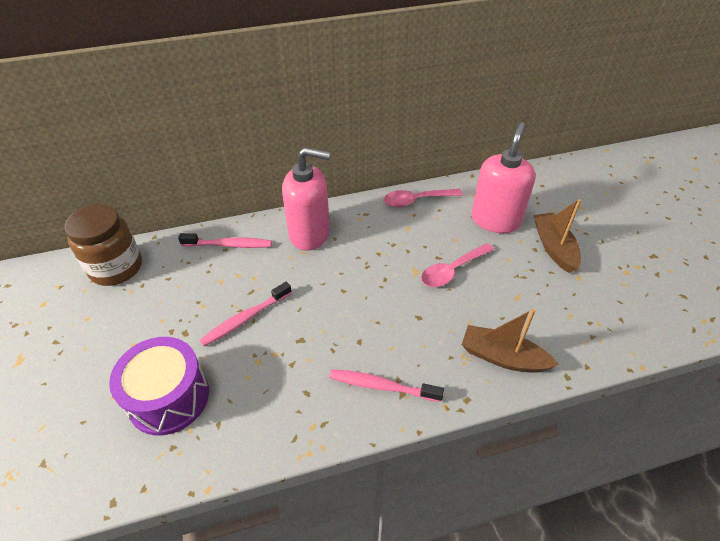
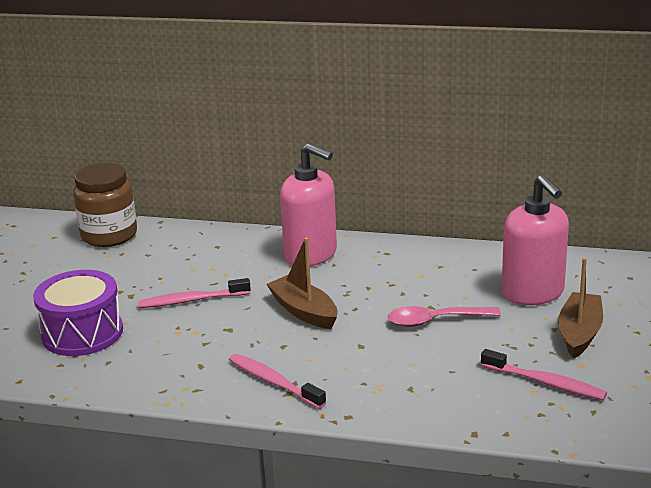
camera: 30 degrees right, 20 degrees down
(229, 245) = (224, 244): pink toothbrush -> pink toothbrush (545, 383)
(416, 200) = (455, 255): pink spoon -> none
(495, 220) = (533, 293): pink soap dispenser -> pink soap dispenser turned 105 degrees clockwise
(503, 357) = (418, 399): brown boat -> brown boat (304, 311)

